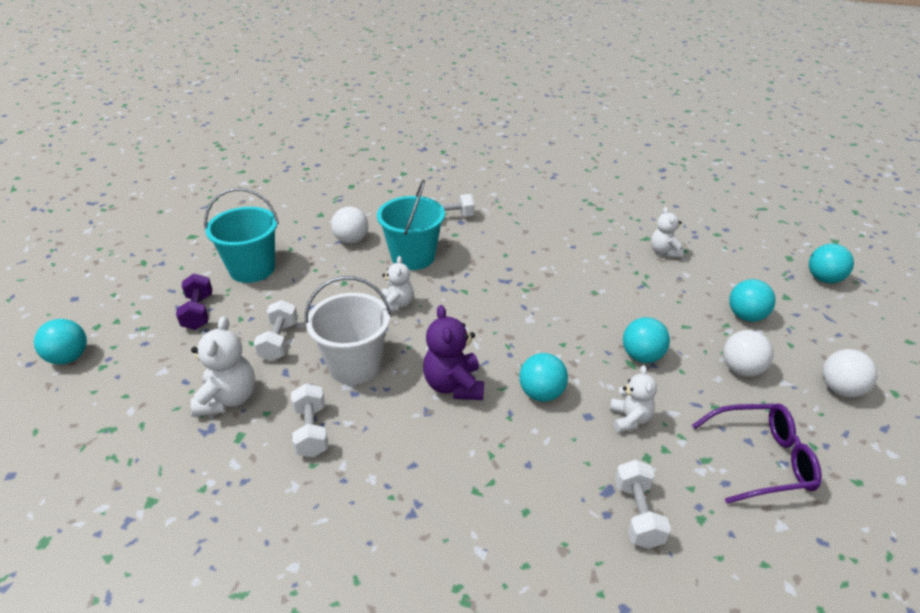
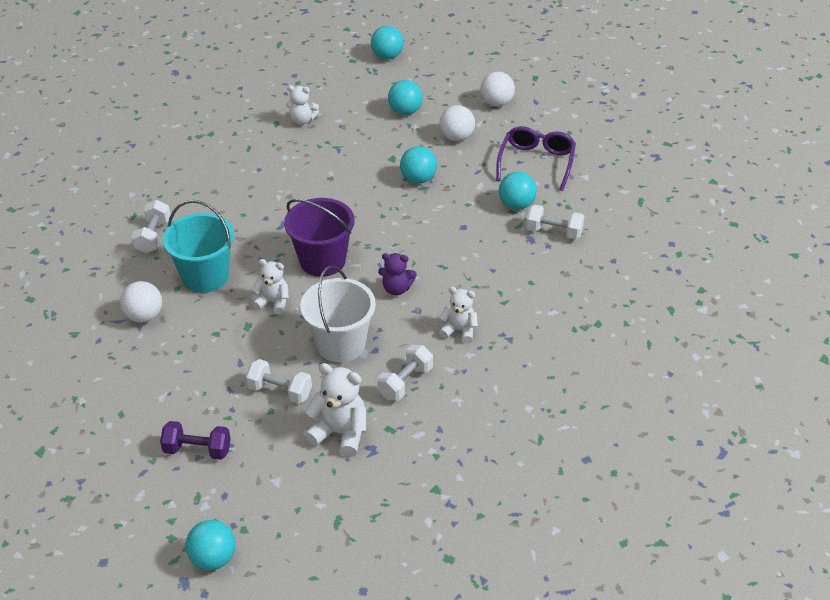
camera: 70 degrees left, 5 degrees up
(252, 269) = (146, 401): turquoise bucket -> none
(311, 431) = (405, 382): white dumbbell -> white dumbbell turned 60 degrees counterclockwise
(454, 385) = (396, 289): purple teddy bear -> purple teddy bear, size x0.66
(469, 320) = (322, 261): none -> purple bucket
(541, 393) = (429, 243): turquoise ball -> turquoise ball (516, 205)
(629, 419) = (476, 207): white teddy bear -> white teddy bear (459, 330)

